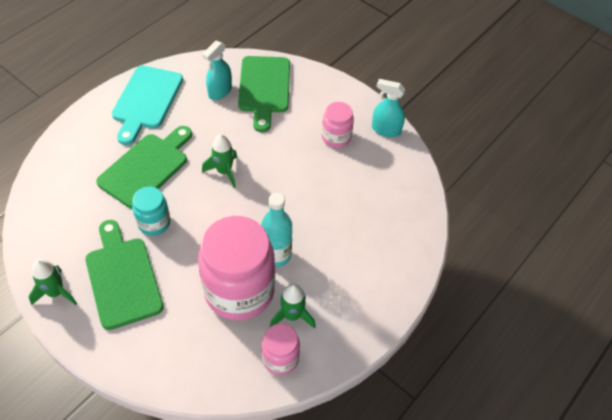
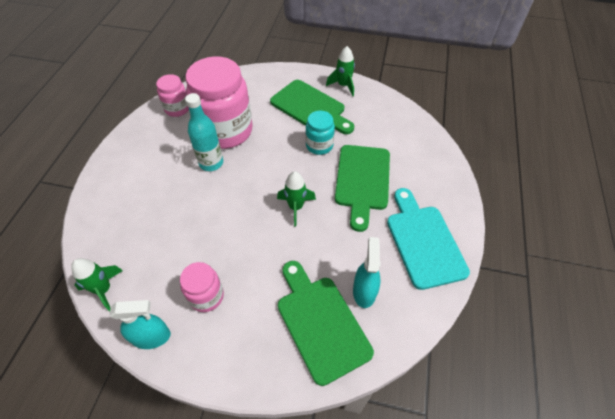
camera: 155 degrees right, 0 degrees up
(292, 315) = (180, 132): green rocket -> green rocket (104, 289)

